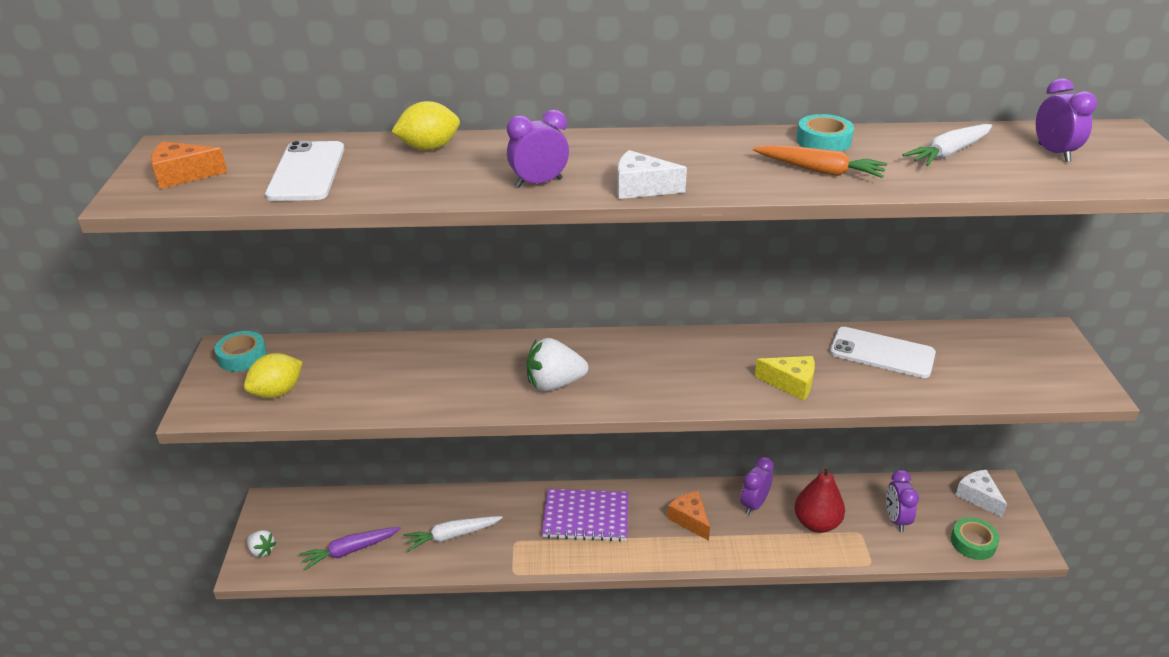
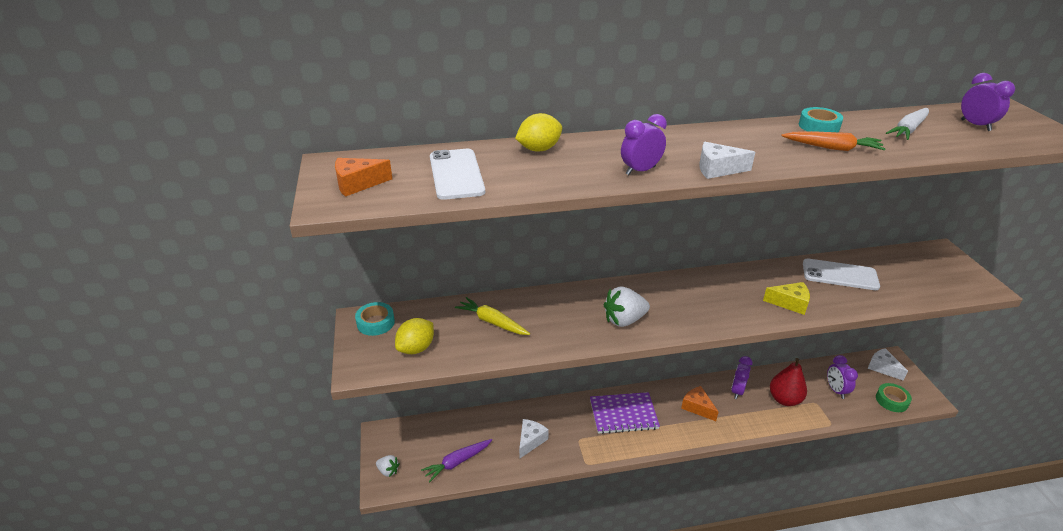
camera: 10 degrees left, 0 degrees up
(385, 369) = (492, 322): none -> yellow carrot
(452, 536) = (530, 441): white carrot -> white cheese

